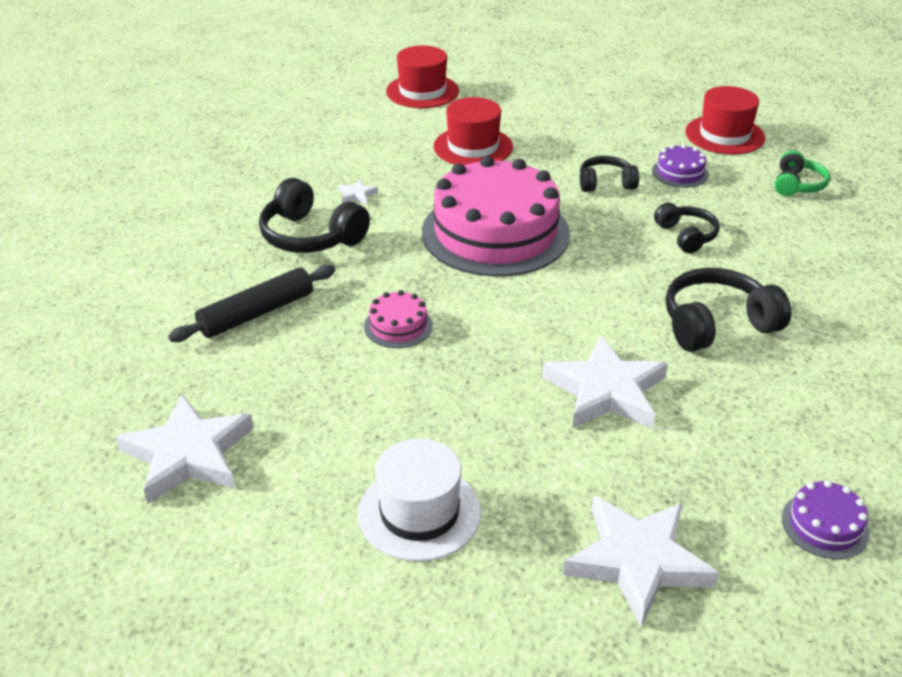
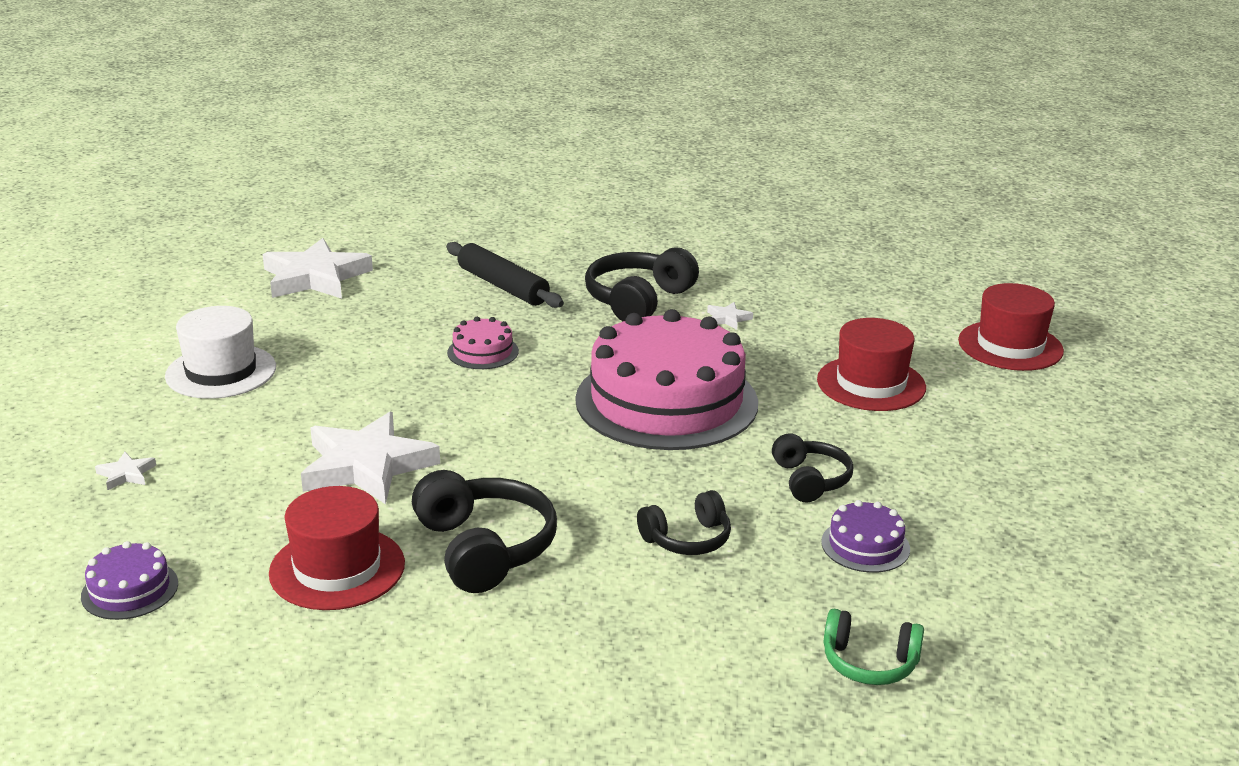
camera: 85 degrees right, 10 degrees down
(637, 561) = (126, 474): white star -> white star, size x0.41
(724, 135) = (1013, 600): red hat -> red hat (337, 568)

